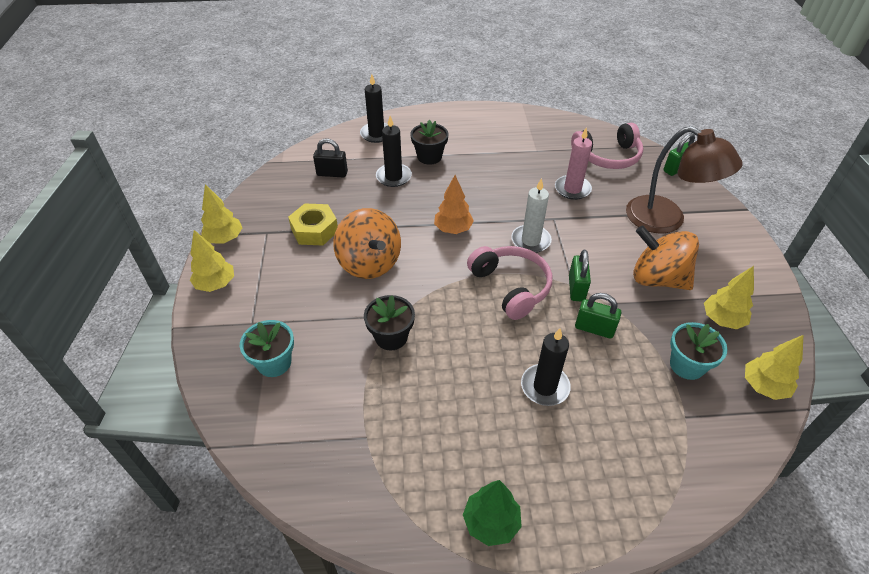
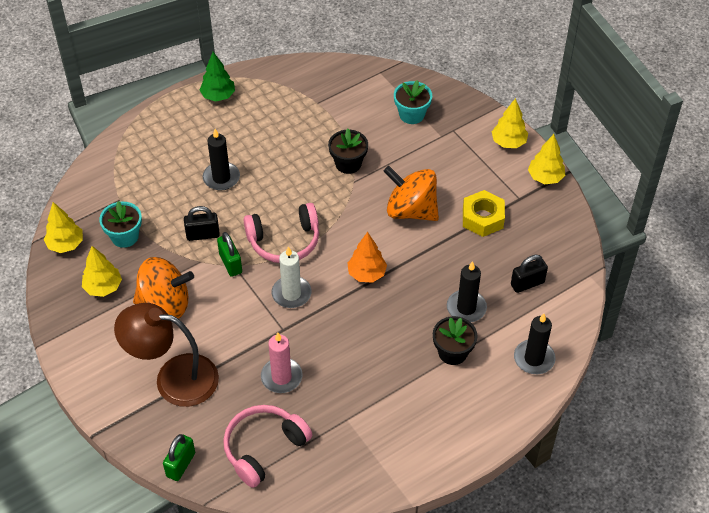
camera: 150 degrees right, 5 degrees up
(511, 287) = (284, 241): pink headphones -> pink headphones turned 45 degrees counterclockwise
(594, 328) = (203, 235): green padlock -> black padlock

